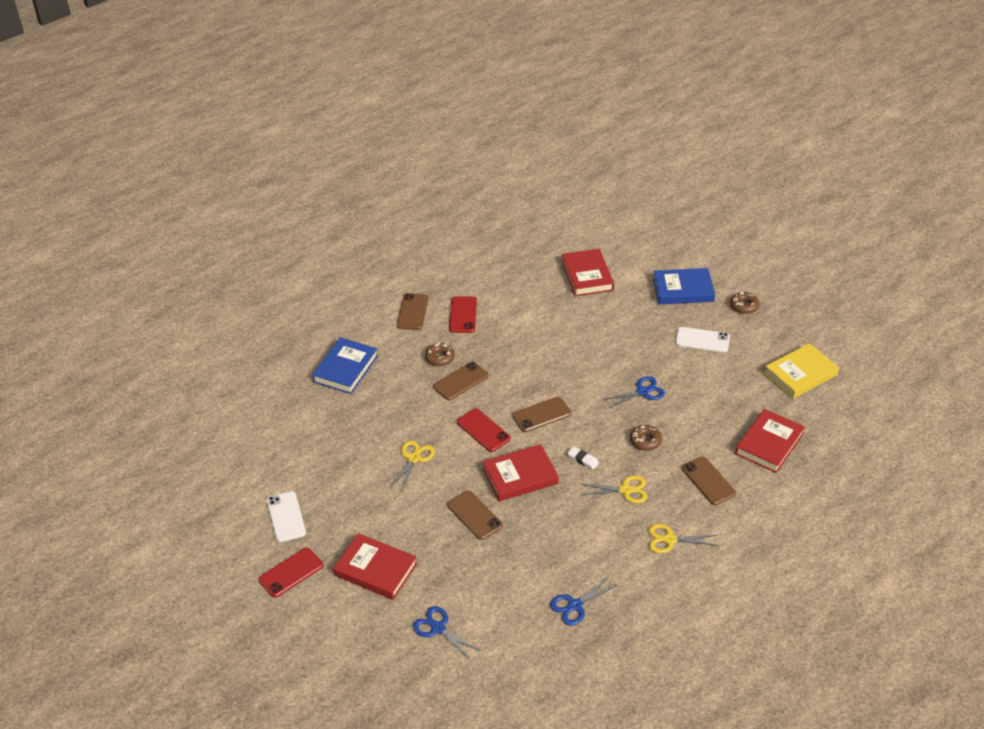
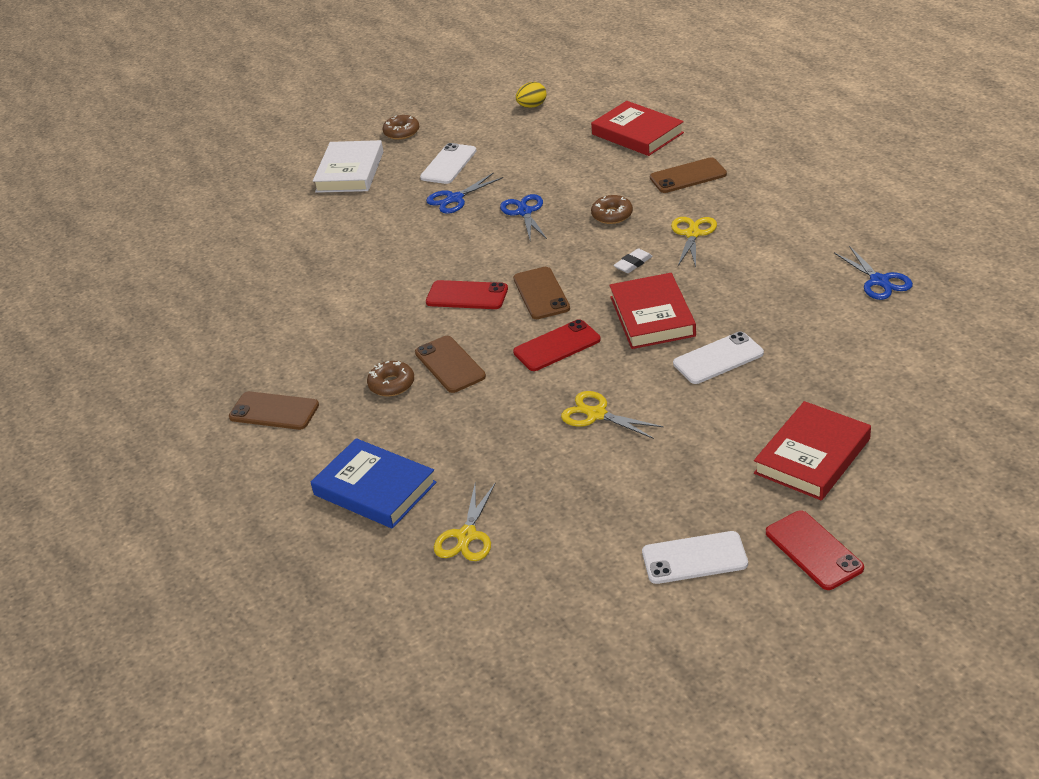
camera: 75 degrees left, 5 degrees down
(438, 628) = (920, 396): blue scissors -> blue scissors (454, 199)
(463, 315) = (306, 359): red phone -> red phone (467, 296)
(474, 515) = (718, 358): brown phone -> white phone
(587, 275) = (281, 243): red book -> none
(669, 539) = (777, 208): yellow scissors -> yellow scissors (467, 536)
(683, 290) = (350, 172): blue book -> white book
(800, 374) = (532, 106): yellow book -> yellow egg

